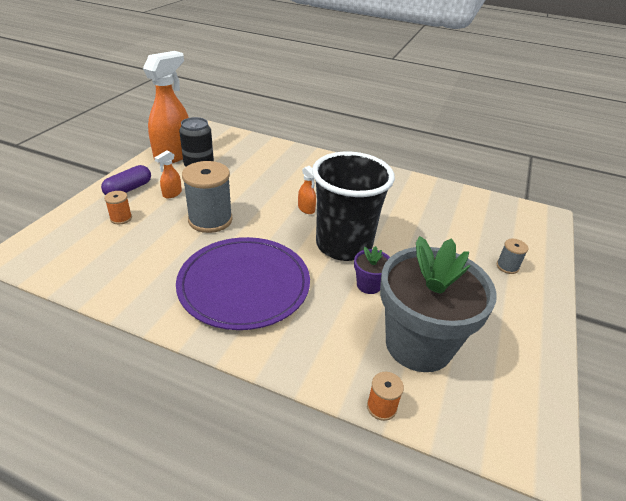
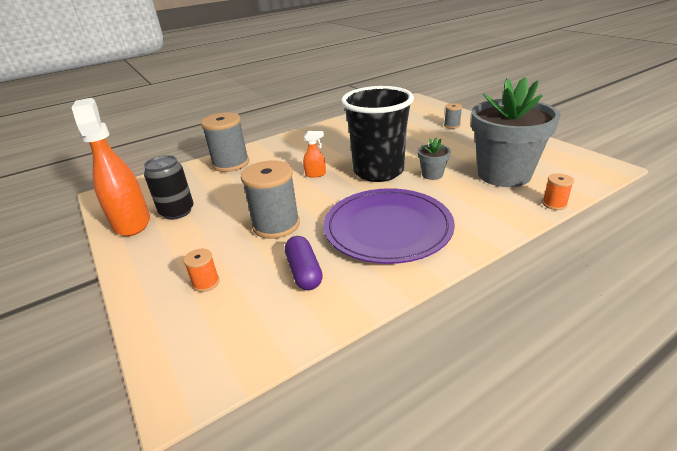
camera: 50 degrees left, 5 degrees down
(128, 189) = (156, 267): purple capsule -> purple capsule (304, 272)
(172, 194) = (204, 239): orange spray bottle -> none
(287, 158) = (231, 164): none -> grey spool
(369, 285) = (432, 174): purple flower pot -> grey flower pot

